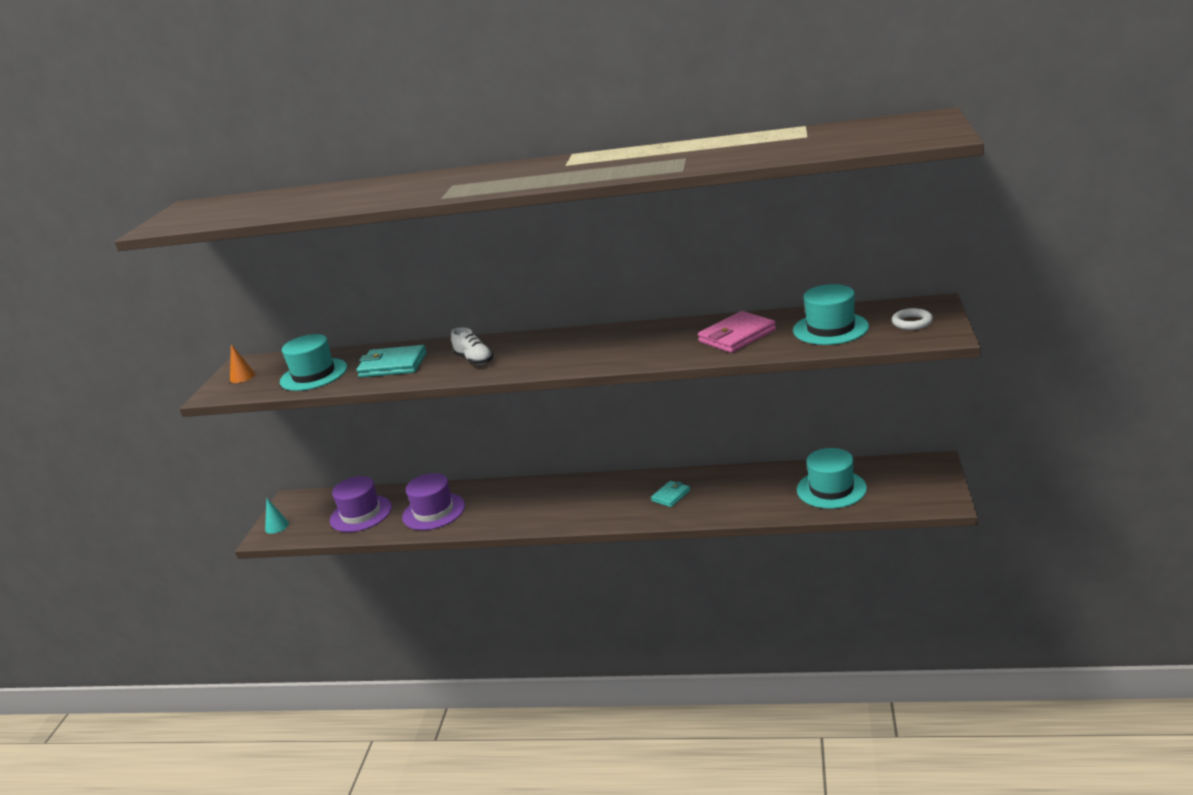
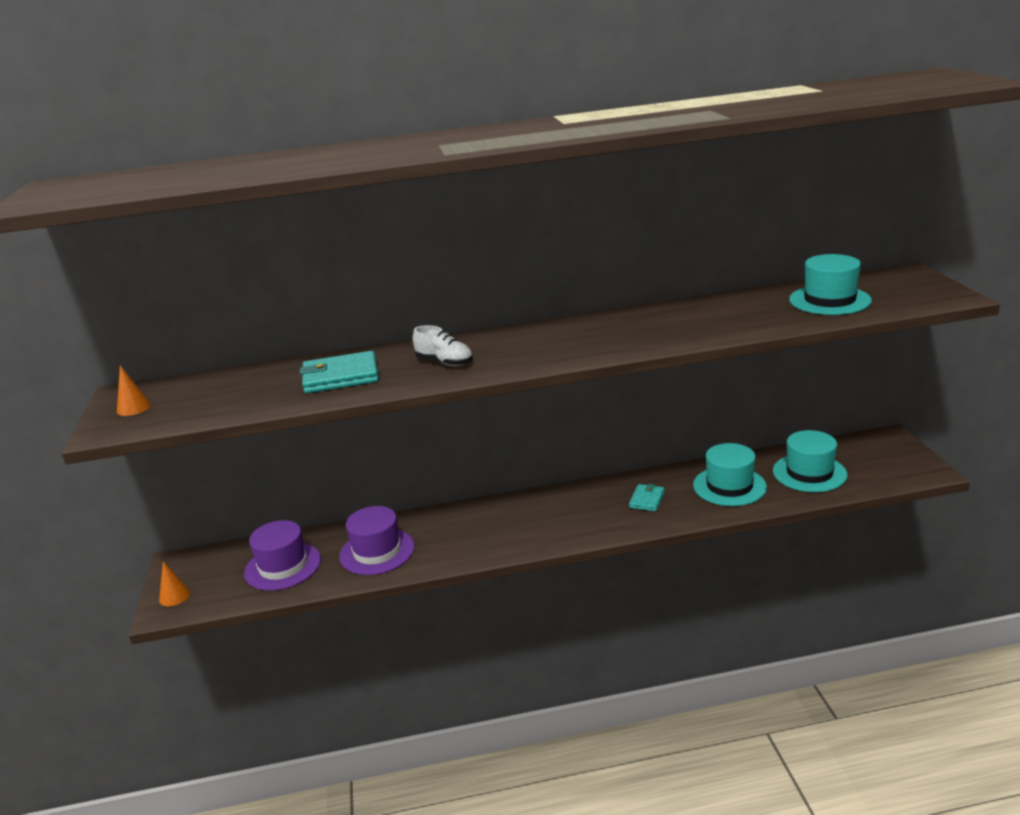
camera: 20 degrees left, 0 degrees up
(277, 526) = (174, 596): turquoise cone -> orange cone
(314, 375) = (238, 396): turquoise hat -> turquoise hat (729, 486)
(737, 336) = (736, 314): pink wallet -> none
(912, 322) = (907, 289): white ring -> none

